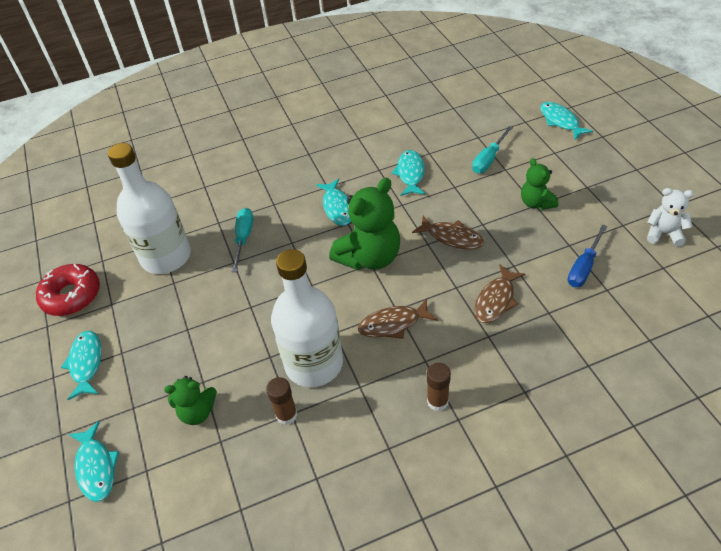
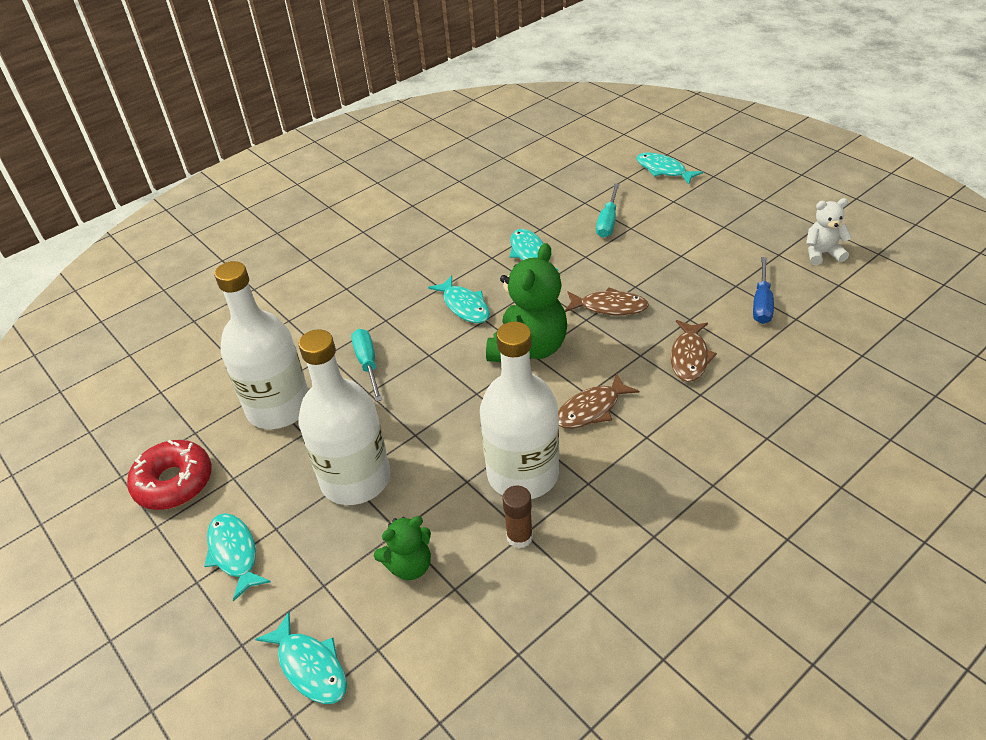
camera: 20 degrees left, 5 degrees down
(192, 330) = (355, 479): none -> white bottle
(437, 401) = (681, 473): brown glue stick -> none
(536, 203) = (680, 253): green teddy bear -> none

